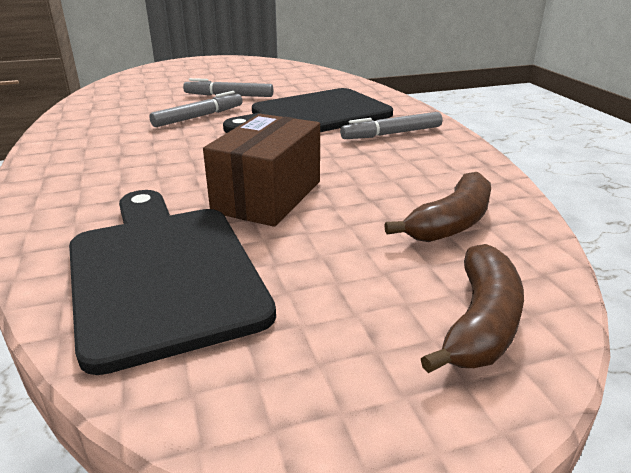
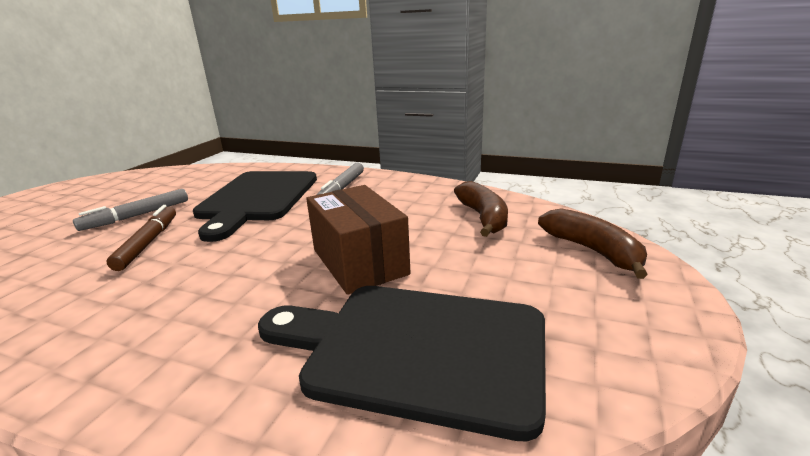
camera: 50 degrees left, 5 degrees down
(199, 117) = (148, 243): grey marker -> brown marker

